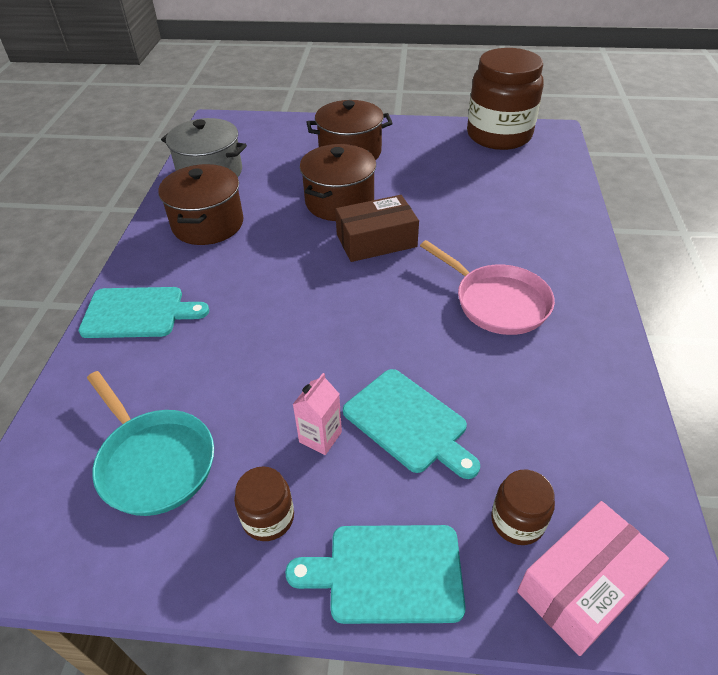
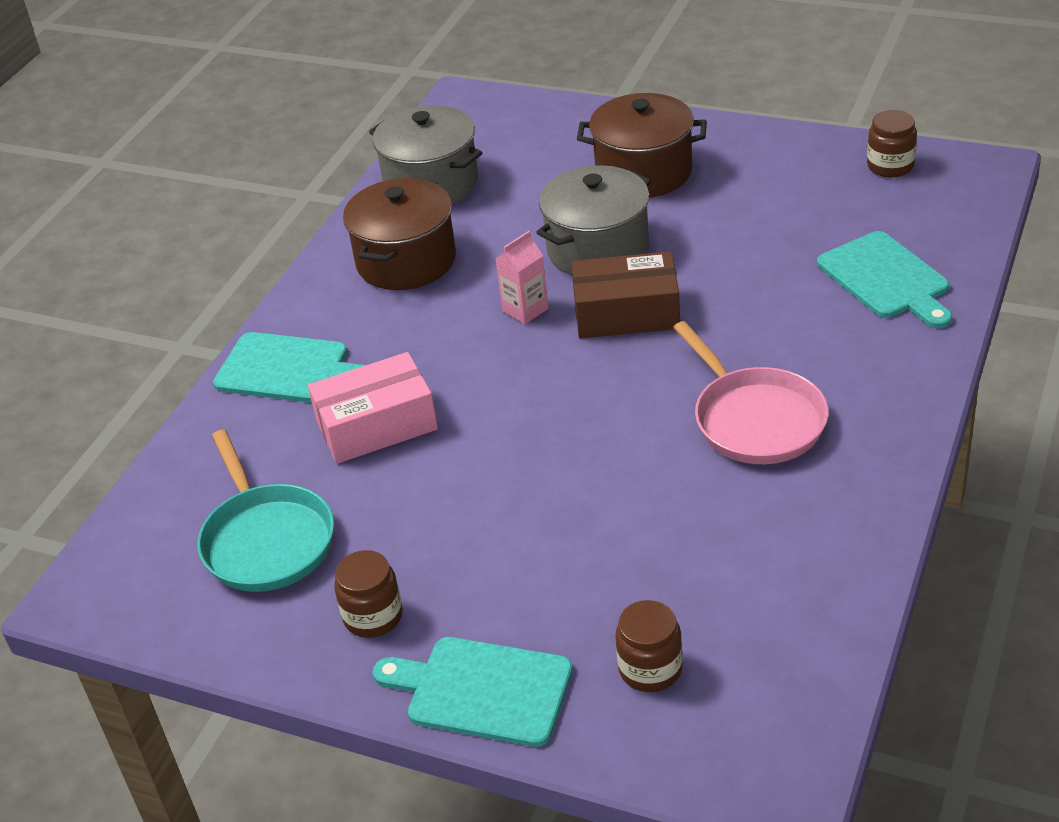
camera: 20 degrees right, 5 degrees down
(320, 437) = (459, 545): pink carton -> pink carton (525, 310)
(339, 202) = (597, 249): brown pot -> grey pot
(408, 423) = (570, 547): turquoise cutting board -> turquoise cutting board (886, 279)
(499, 135) = (890, 166): brown jar -> brown jar, size x0.44
(583, 585) = (693, 741): pink box -> pink box (376, 425)

